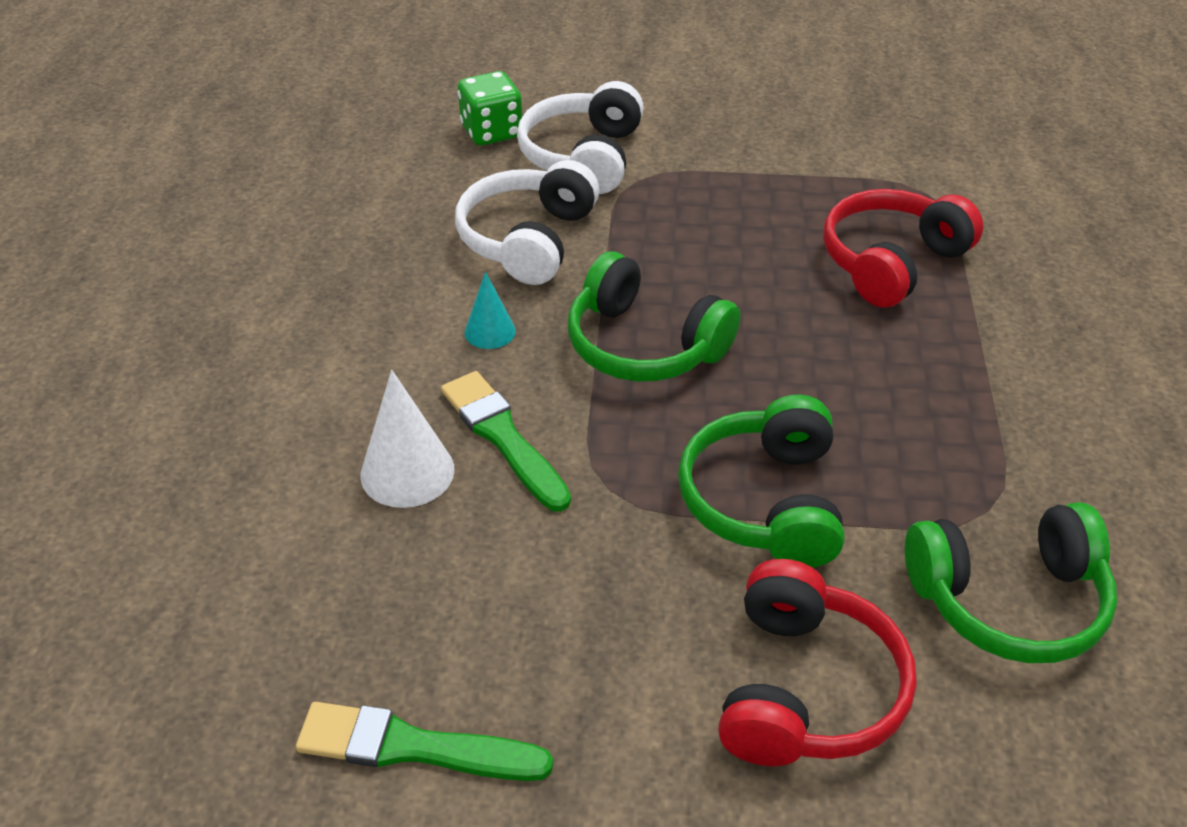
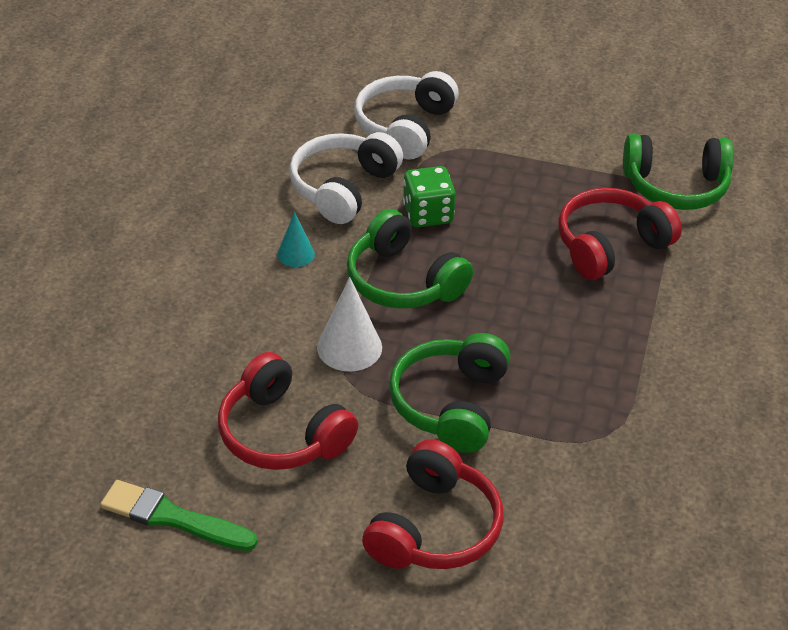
camera: 10 degrees right, 0 degrees up
(407, 472) = (212, 345): white cone -> white cone (349, 347)
(491, 132) = (340, 96): green dice -> green dice (428, 214)
(503, 437) = (284, 331): green brush -> none
(542, 584) = (282, 433): none -> red headphones
(1009, 601) = (594, 497): green headphones -> green headphones (675, 186)

